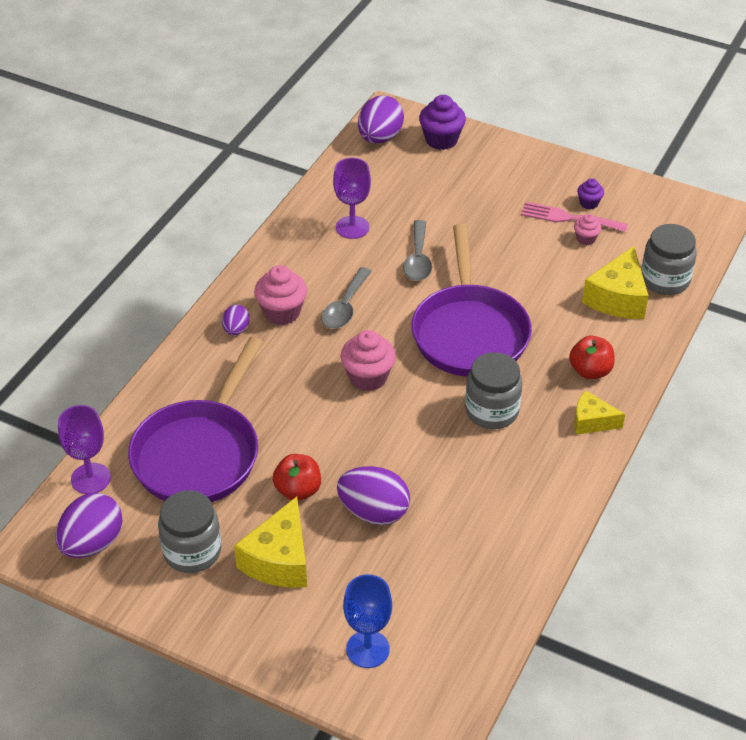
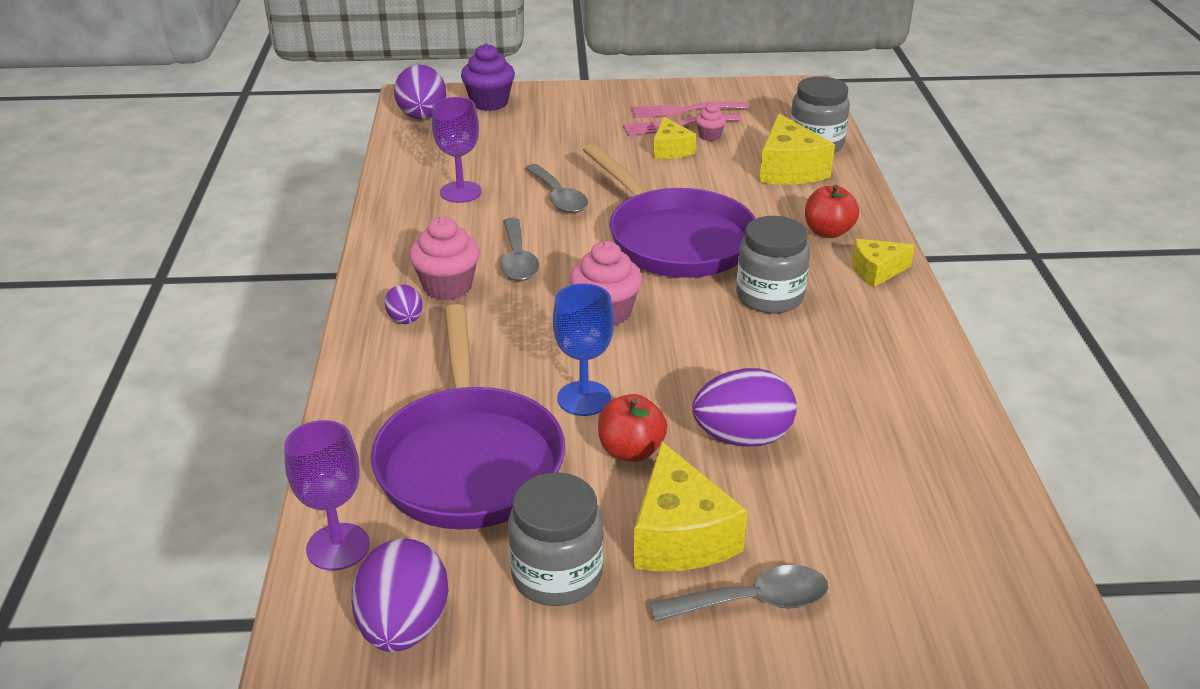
camera: 30 degrees left, 10 degrees down
(284, 619) = (752, 601): none -> grey spoon
(367, 649) = (886, 588): blue goblet -> blue goblet (584, 398)
(542, 242) = (670, 150): none -> yellow cheese
(589, 203) = (683, 110): purple cupcake -> pink fork

